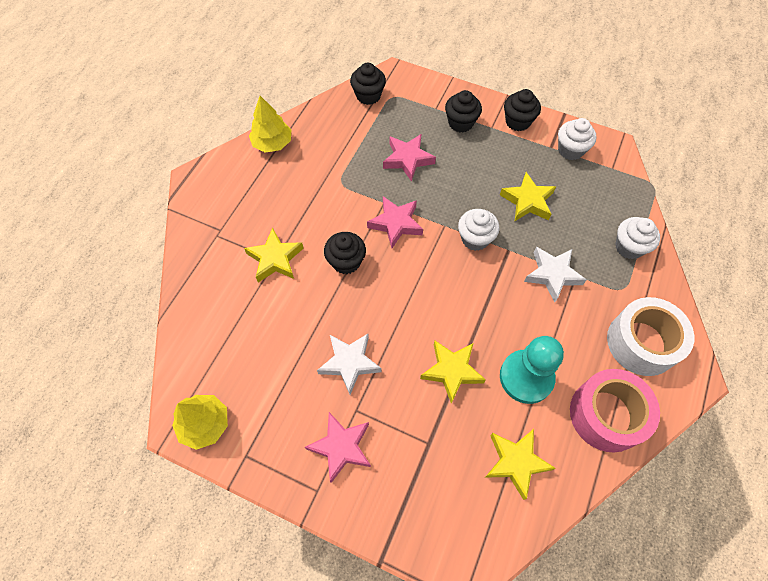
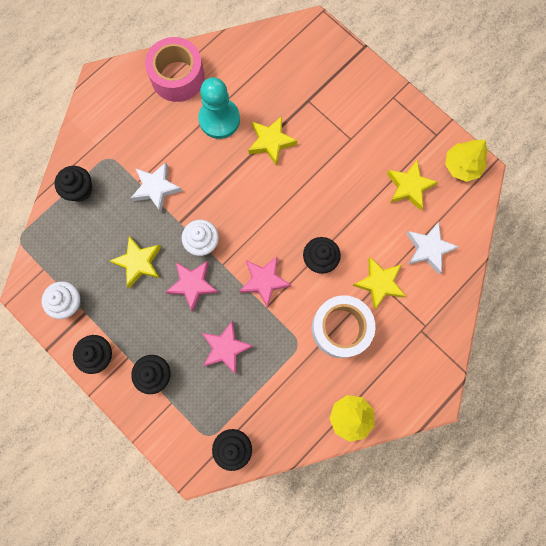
camera: 160 degrees left, 15 degrees up
(341, 447) = (369, 118): pink star -> pink star (192, 284)
(349, 363) = (344, 173): white star -> white star (428, 249)
(516, 462) = (255, 70): yellow star -> yellow star (409, 187)
(629, 247) = (80, 190): white cupcake -> black cupcake
(641, 342) = (121, 114): white tape -> white tape (340, 328)

